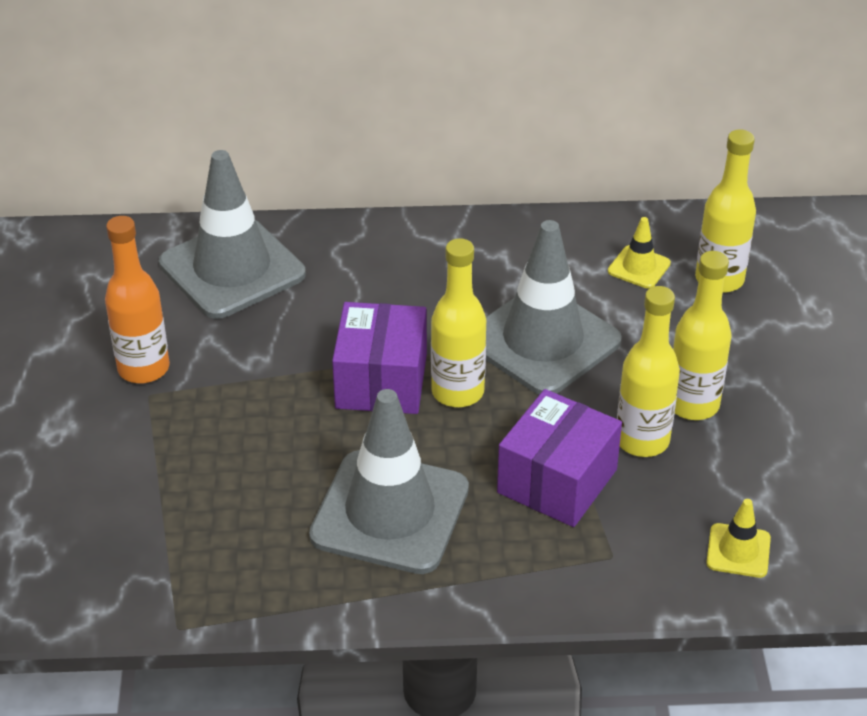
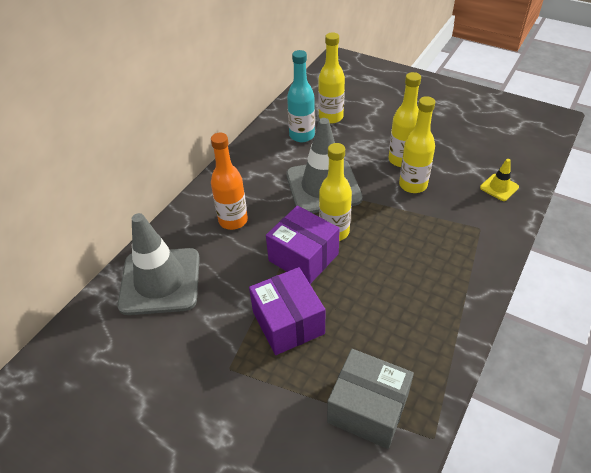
camera: 55 degrees left, 5 degrees up
(143, 368) = (205, 361): orange bottle -> orange bottle (233, 220)
(178, 547) = (368, 408): none -> grey box
(390, 512) = (401, 296): grey traffic cone -> none
(557, 481) = (420, 224): purple box -> purple box (288, 322)
(639, 267) = (302, 135): yellow traffic cone -> turquoise bottle

